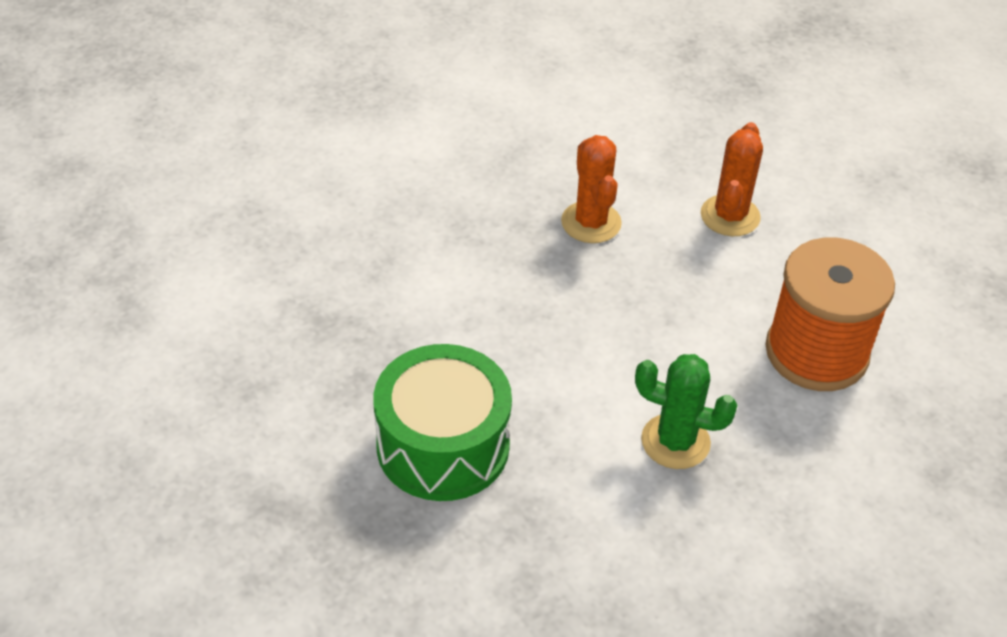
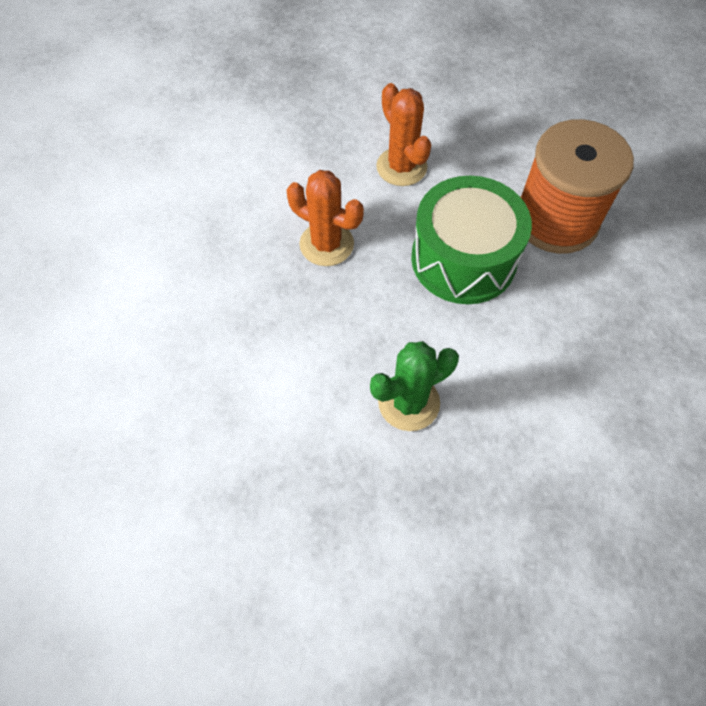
camera: 45 degrees left, 15 degrees up
(443, 445) = (439, 509): green drum -> green drum (463, 259)
(675, 442) = (561, 357): green cactus -> green cactus (409, 402)

